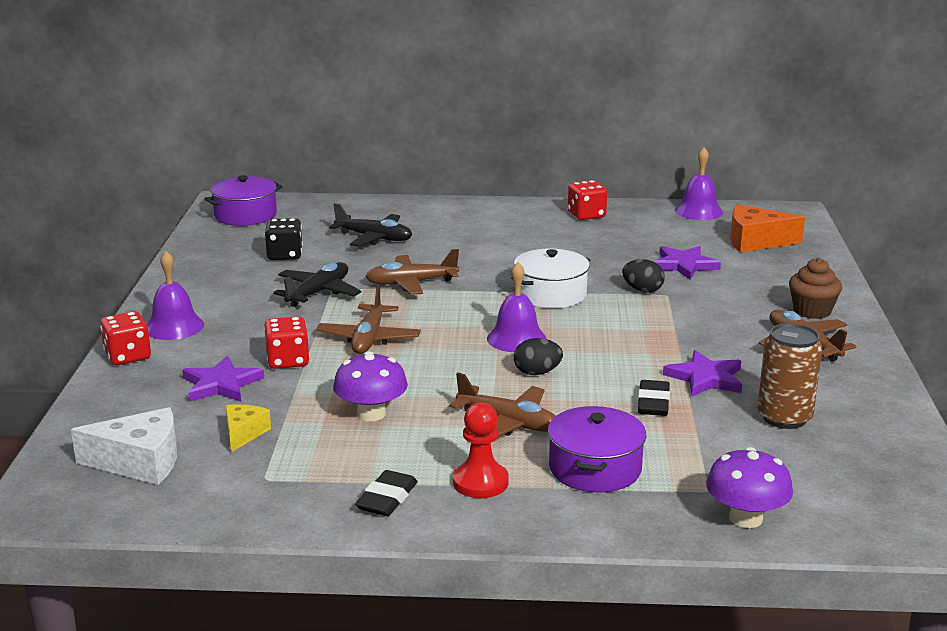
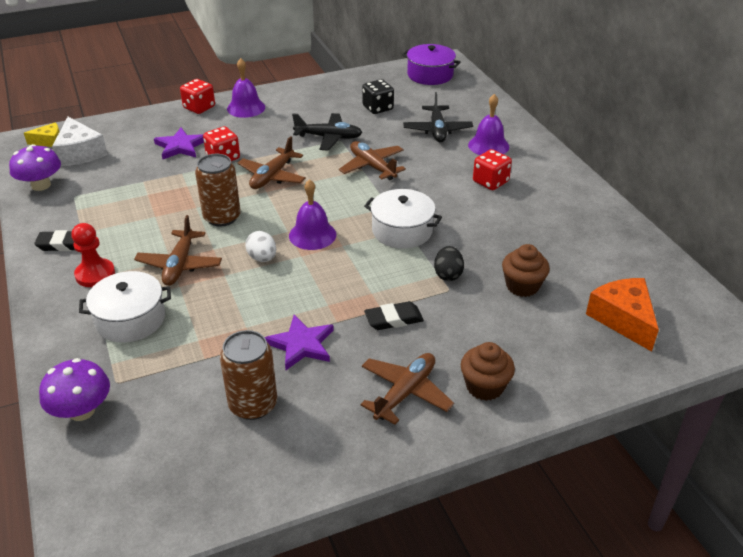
camera: 65 degrees right, 15 degrees up
(244, 433) = (124, 173): yellow cheese -> yellow cheese (49, 141)
(369, 339) = (272, 176): brown plane -> brown plane turned 45 degrees counterclockwise
(371, 414) = (168, 208): purple mushroom -> purple mushroom (41, 185)
(429, 382) = (222, 217): none -> brown can
(537, 373) = (262, 258): black egg -> white egg
(586, 215) = (582, 208): red dice -> red dice (490, 182)
(595, 468) = (130, 319): purple pot -> white pot
(653, 403) = (243, 325): black eraser -> black eraser (393, 319)
(684, 265) = (522, 286): purple star -> brown cupcake
(698, 211) = (662, 268): purple bell -> purple bell (488, 145)

